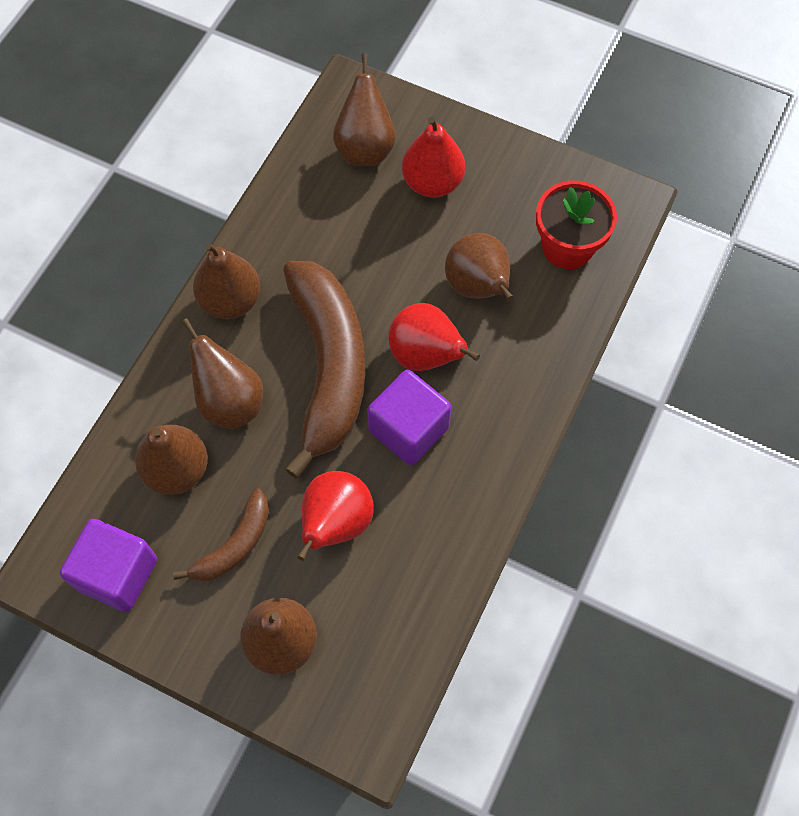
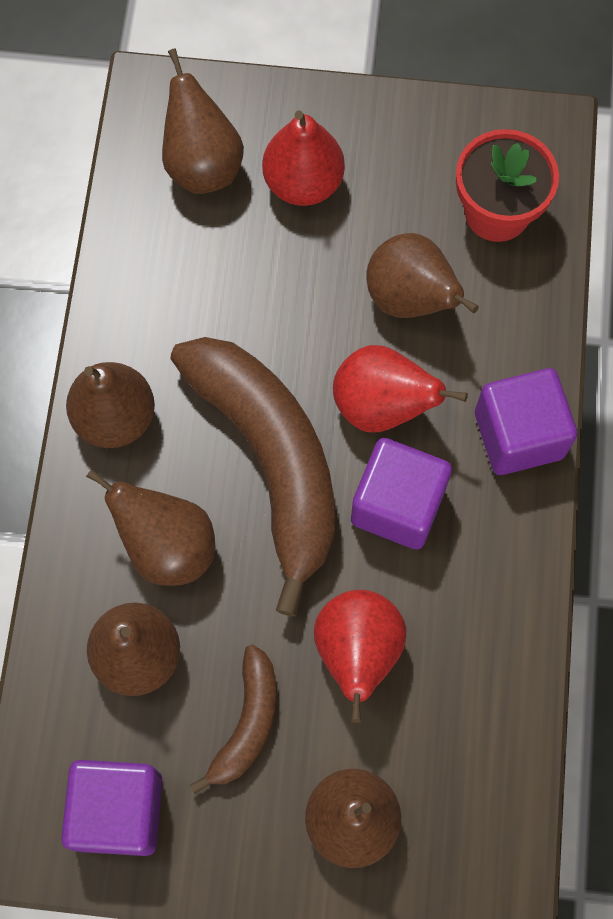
camera: 20 degrees left, 5 degrees up
(520, 409) = (518, 435): none -> purple cube

